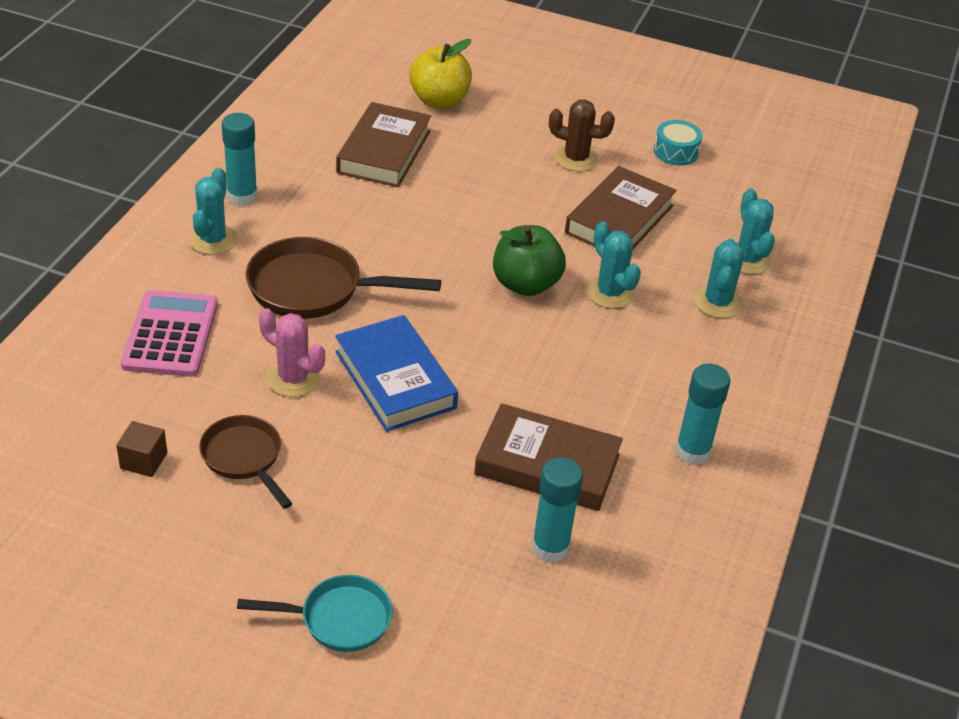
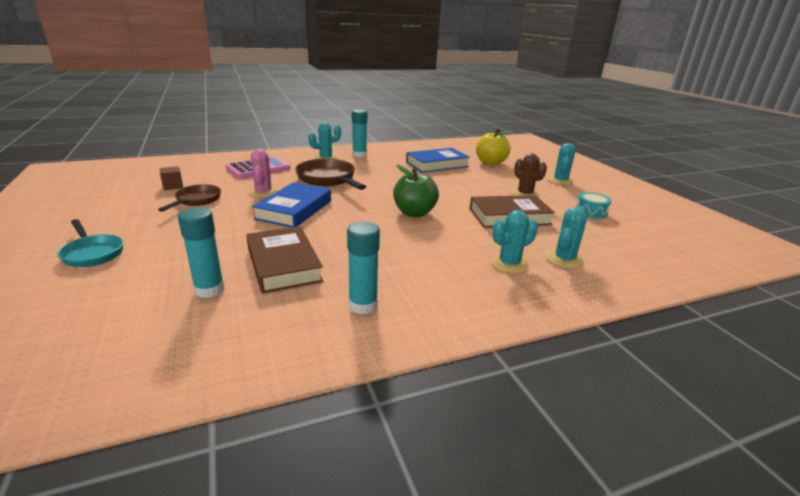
camera: 50 degrees right, 15 degrees down
(384, 152) = (437, 164): brown book -> blue book
(610, 293) = (451, 233): turquoise cactus -> turquoise cactus (560, 181)

